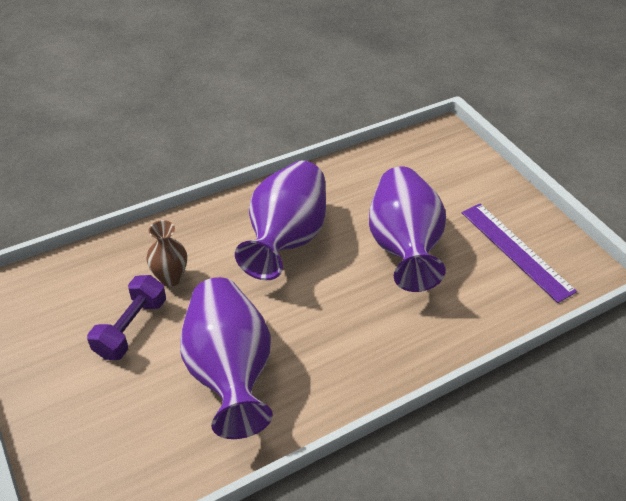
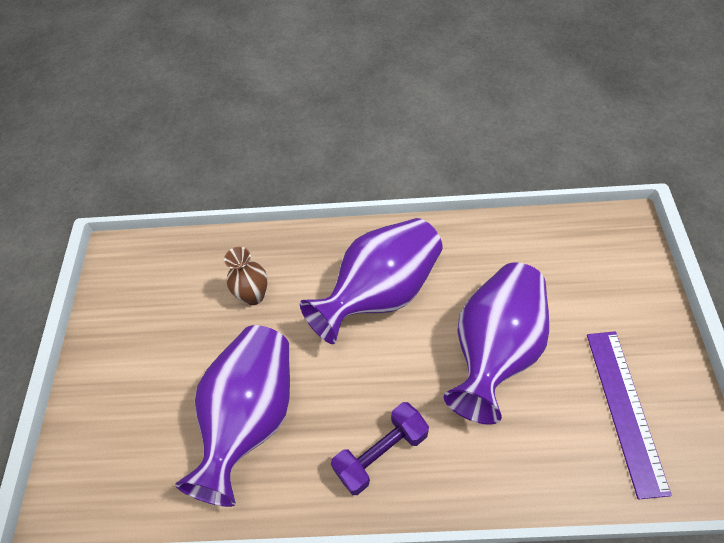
camera: 35 degrees right, 10 degrees up
(131, 328) = (194, 334): purple dumbbell -> purple dumbbell (381, 453)

